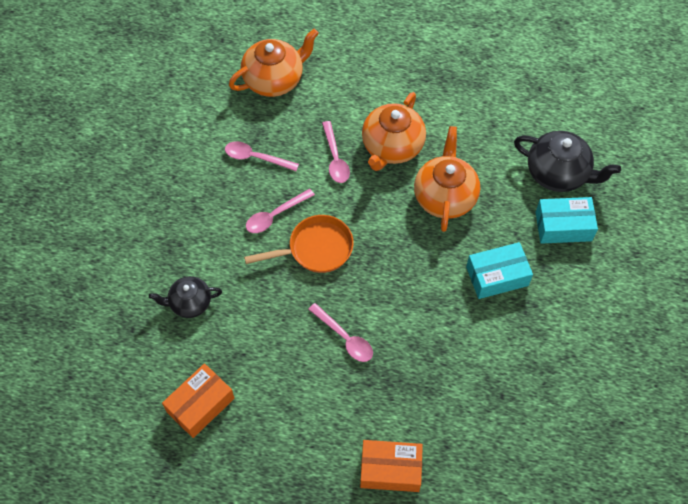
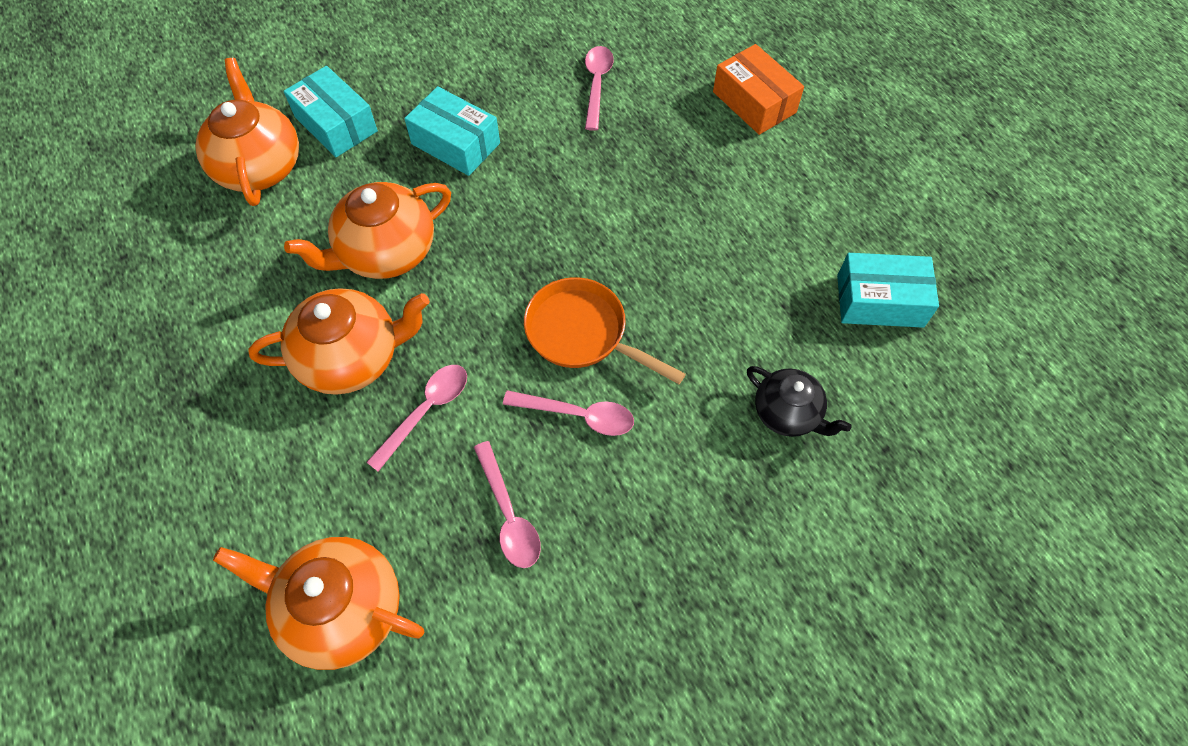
camera: 130 degrees left, 0 degrees up
(200, 405) = (879, 301): orange box -> turquoise box
(344, 338) = (664, 226): pink spoon -> pink spoon (597, 85)
(558, 173) = (259, 166): black teapot -> orange teapot

